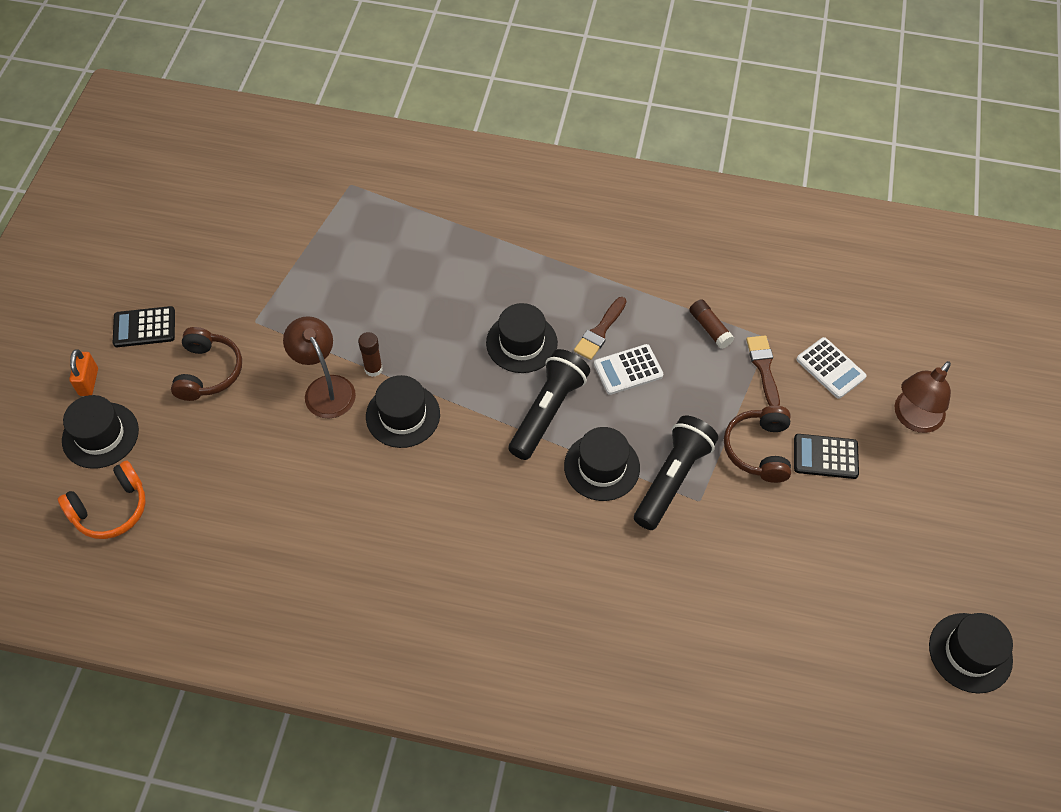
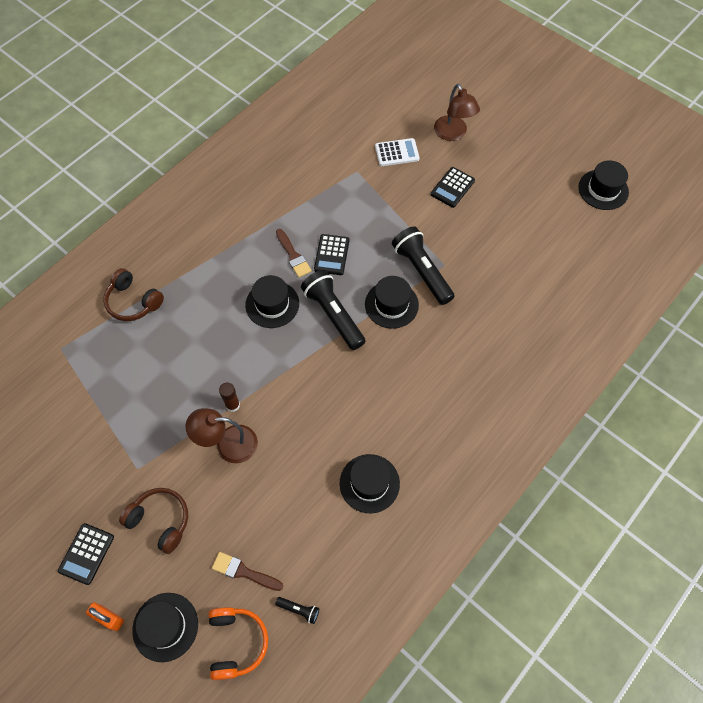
camera: 60 degrees left, 5 degrees up
(171, 552) = (299, 610): none -> black flashlight
(403, 415) = (282, 403): black hat -> black hat (369, 483)
(628, 370) = (332, 255): white calculator -> black calculator
(709, 328) = (330, 196): brown glue stick -> none
(758, 449) = (428, 217): brown headphones -> brown headphones (133, 302)
(763, 368) = (375, 184): brown brush -> brown brush (244, 572)

